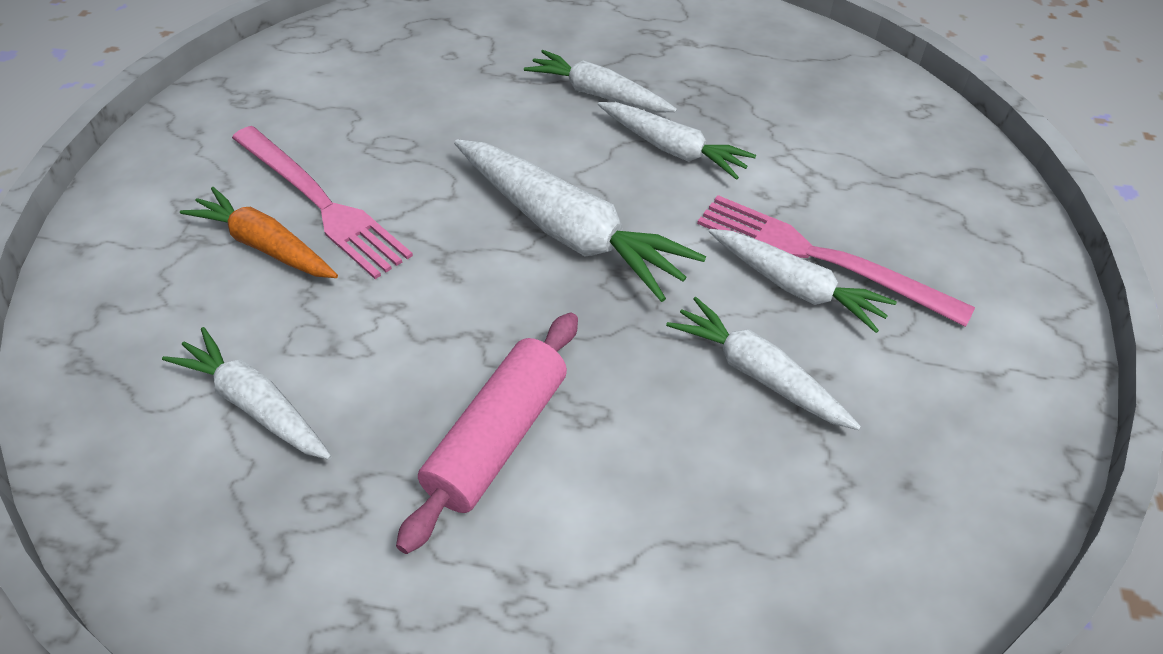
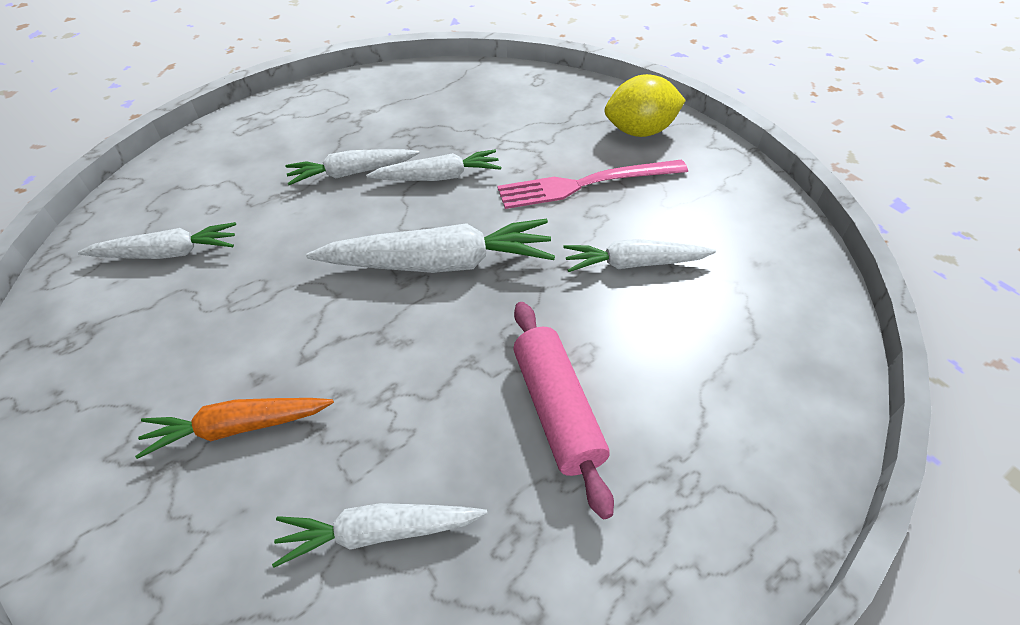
camera: 45 degrees left, 0 degrees up
(321, 203) = (243, 367): pink fork -> none
(796, 287) = (595, 207): white carrot -> white carrot (168, 253)
(971, 243) = (639, 131): none -> yellow lemon

